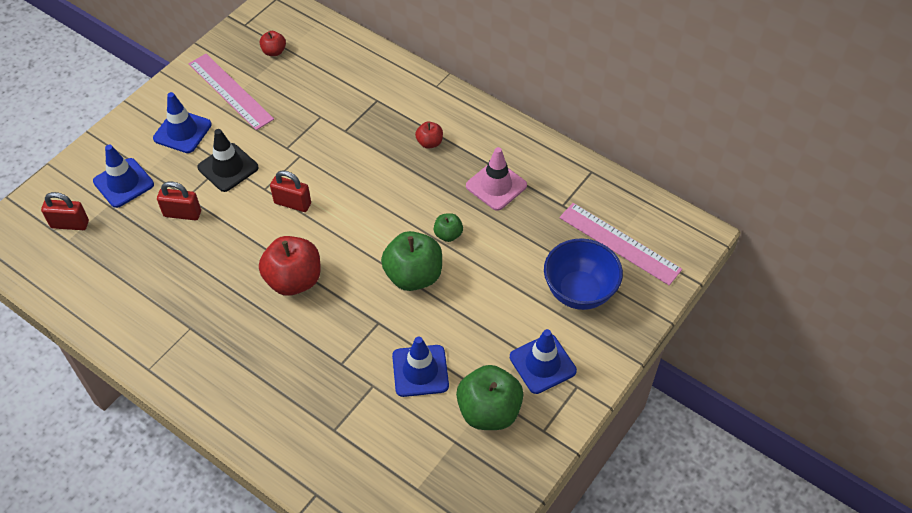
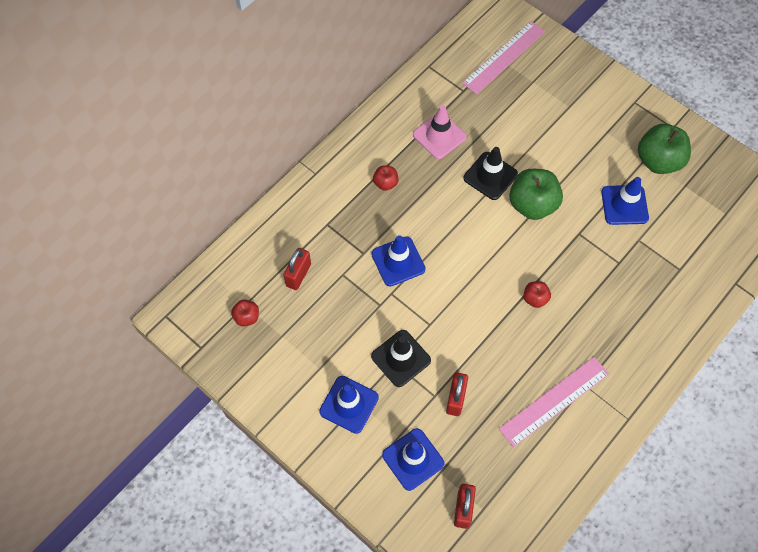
camera: 85 degrees left, 10 degrees up
(230, 91) = (298, 359): pink ruler -> pink ruler (554, 401)
(292, 203) = (449, 299): red padlock -> red padlock (298, 275)
(294, 280) = (535, 298): red apple -> red apple, size x0.50
(448, 234) = (490, 176): green apple -> black traffic cone
(542, 364) = (616, 121): blue traffic cone -> blue traffic cone (398, 261)
(579, 292) = (550, 90): blue bowl -> none

